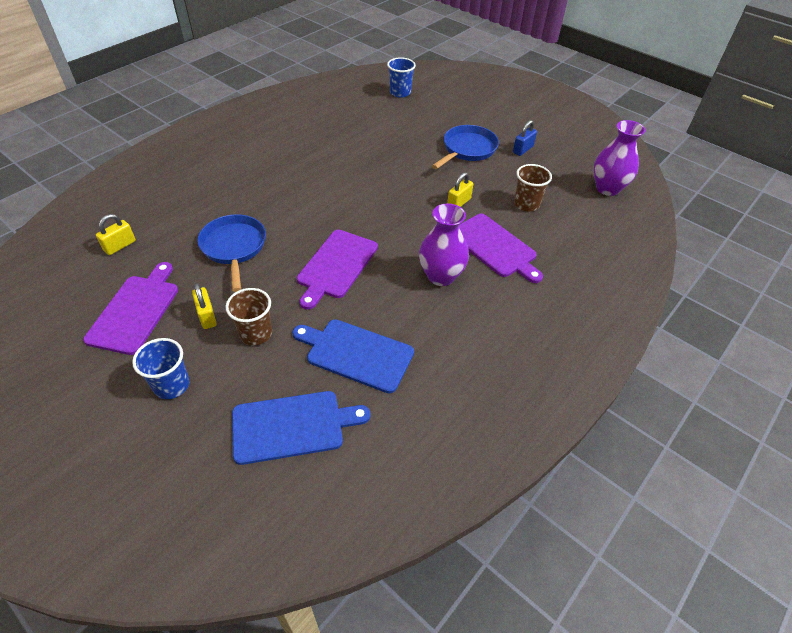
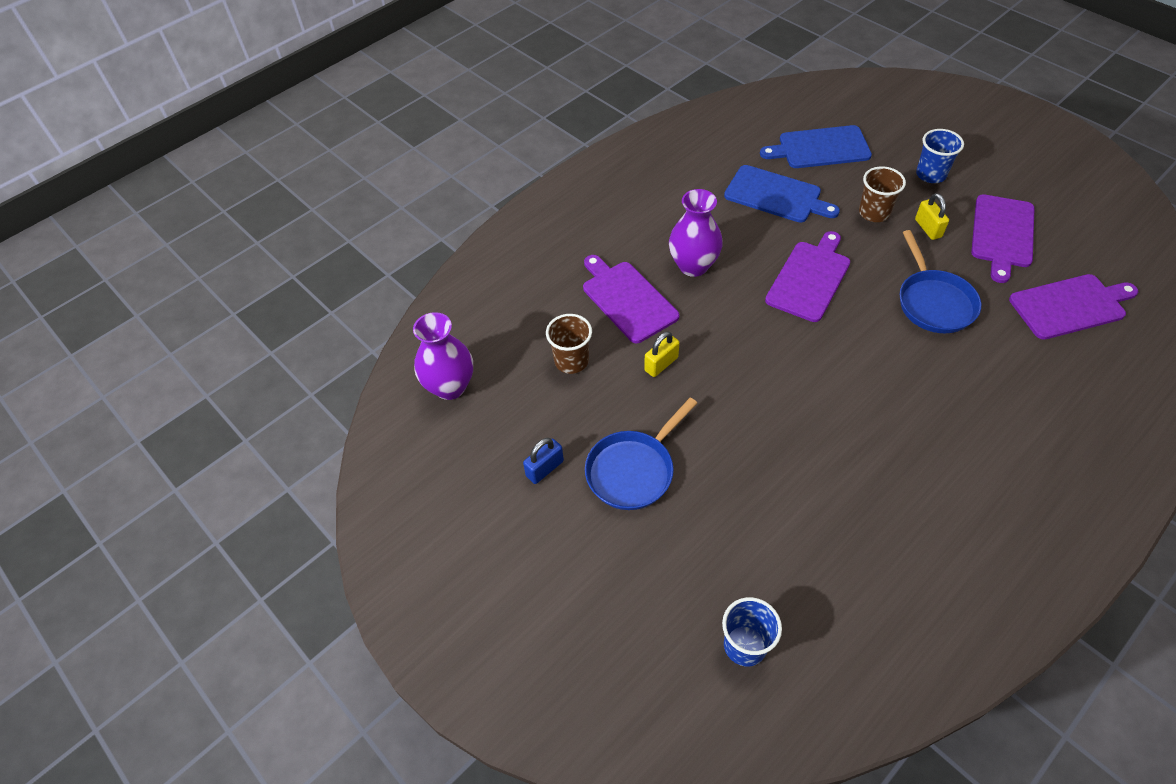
camera: 170 degrees left, 5 degrees up
(120, 246) = (1070, 306): yellow padlock -> purple cutting board

